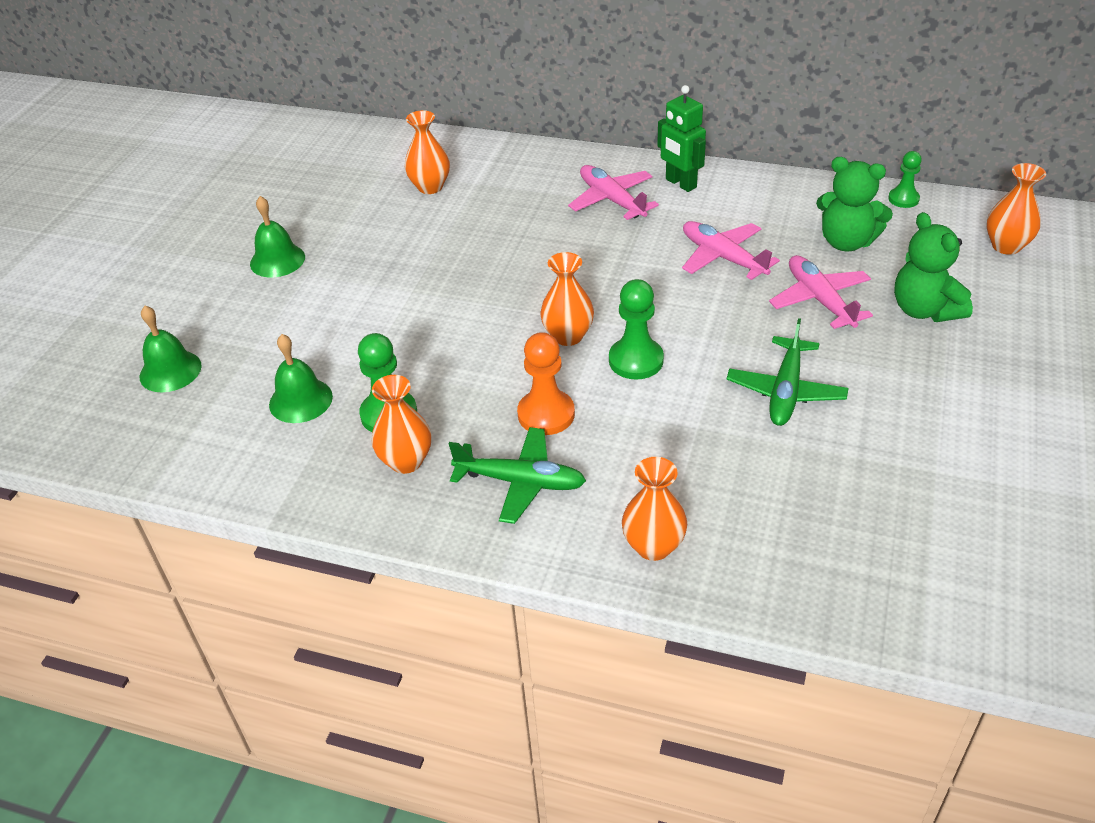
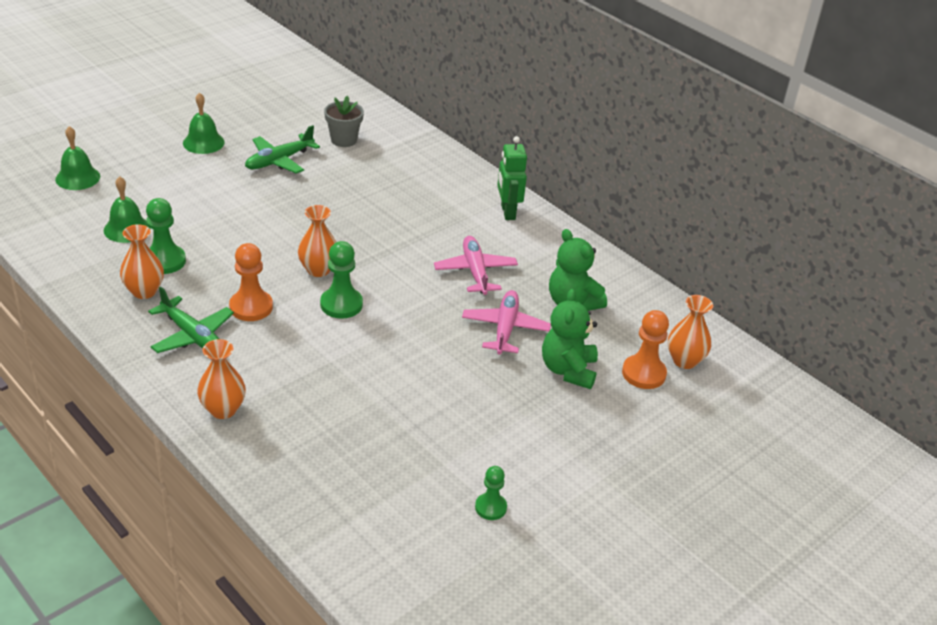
camera: 25 degrees right, 5 degrees down
(430, 187) = (343, 140): orange vase -> grey flower pot
(612, 200) = (448, 201): pink plane -> none
(785, 391) = (410, 370): green plane -> green plane (279, 161)
(903, 199) = (652, 295): green pawn -> green pawn (490, 507)
(989, 277) = (643, 373): none -> orange pawn

